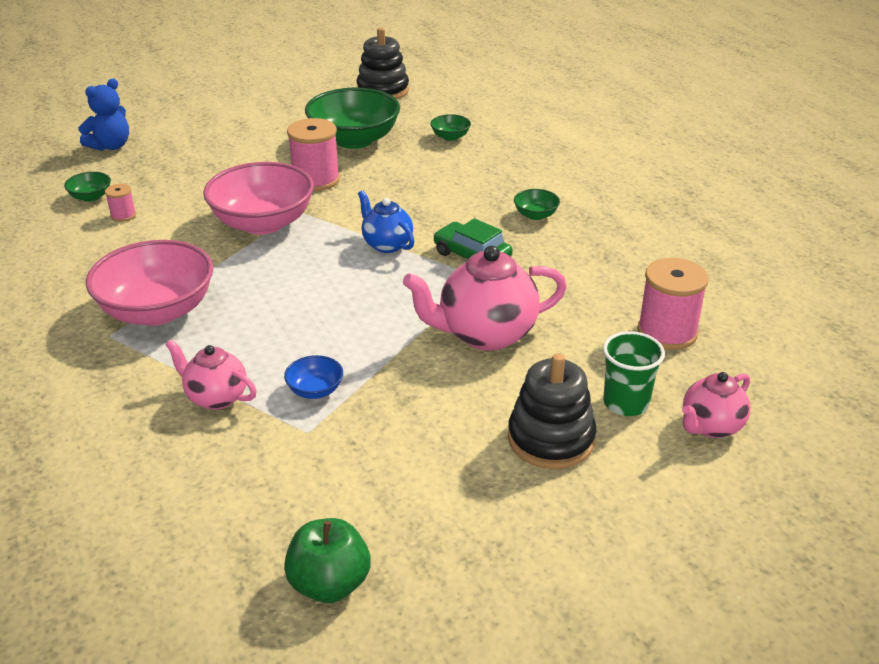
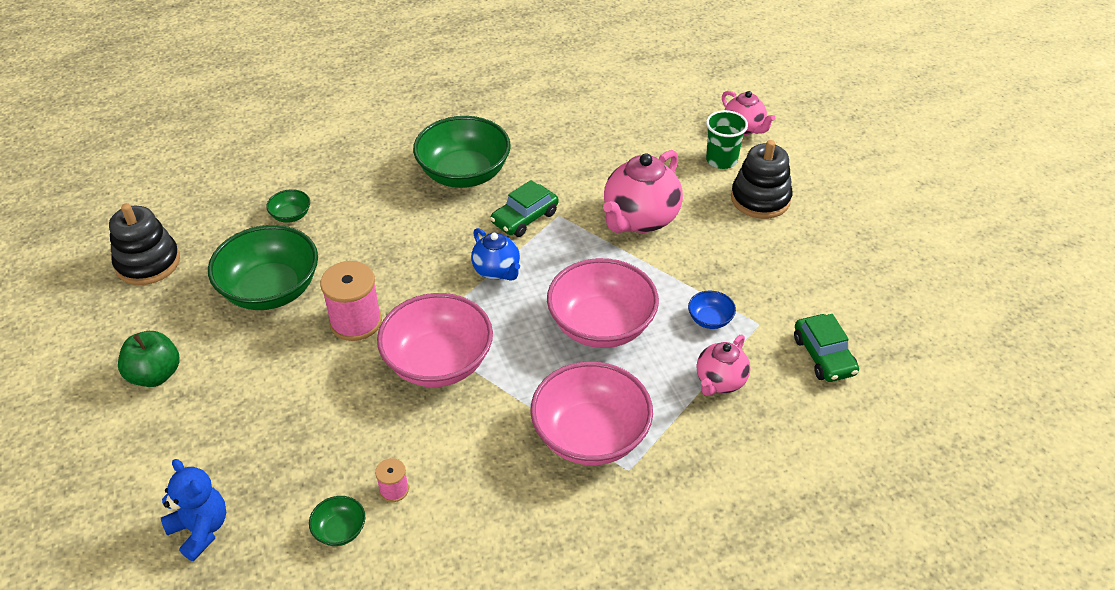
camera: 85 degrees left, 10 degrees up
(248, 489) = (823, 356): none -> green car
(307, 312) = (601, 325): none -> pink bowl
(329, 584) = (904, 311): green apple -> green apple (155, 375)
(387, 244) = (497, 271): blue teapot -> blue teapot turned 90 degrees counterclockwise
(485, 334) = (640, 219): pink teapot -> pink teapot turned 45 degrees clockwise
(535, 215) = (464, 173): green bowl -> green bowl, size x2.31
(667, 332) = (642, 129): pink spool -> none

